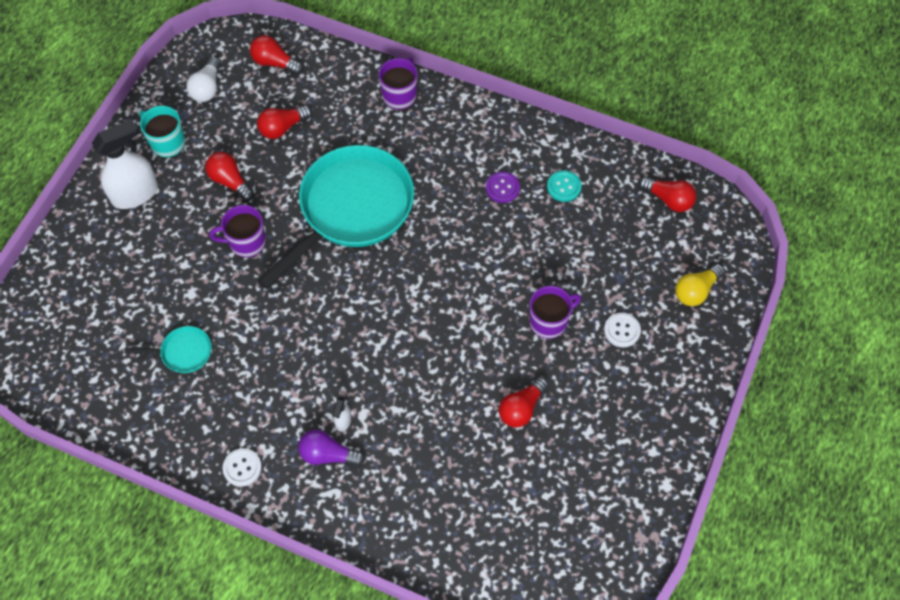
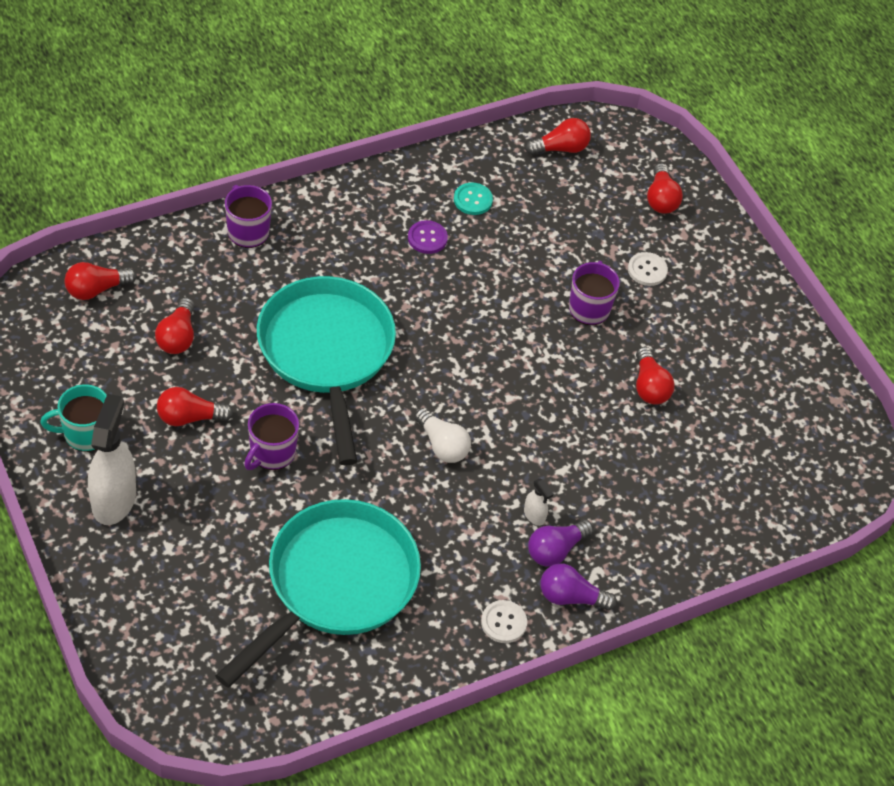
camera: 55 degrees left, 10 degrees down
(183, 352) = (335, 584): turquoise pan -> turquoise pan, size x2.39
(207, 88) = (60, 359): white light bulb -> white light bulb (442, 445)
(299, 492) = (571, 597): none -> purple light bulb
(696, 291) = (661, 199): yellow light bulb -> red light bulb

